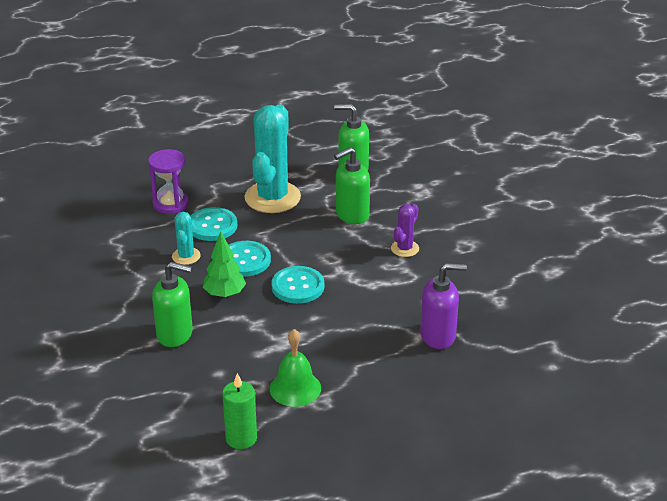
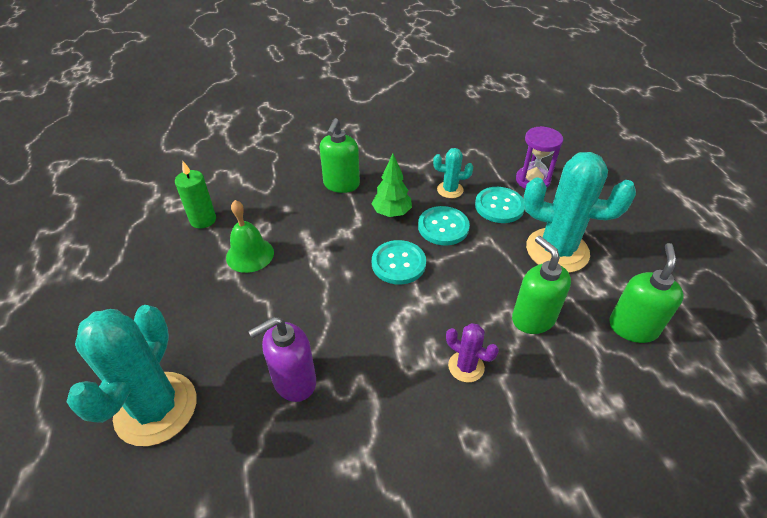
camera: 95 degrees right, 10 degrees up
(438, 336) = (294, 381): purple soap dispenser -> purple soap dispenser turned 60 degrees clockwise
(482, 411) = (156, 408): none -> turquoise cactus

